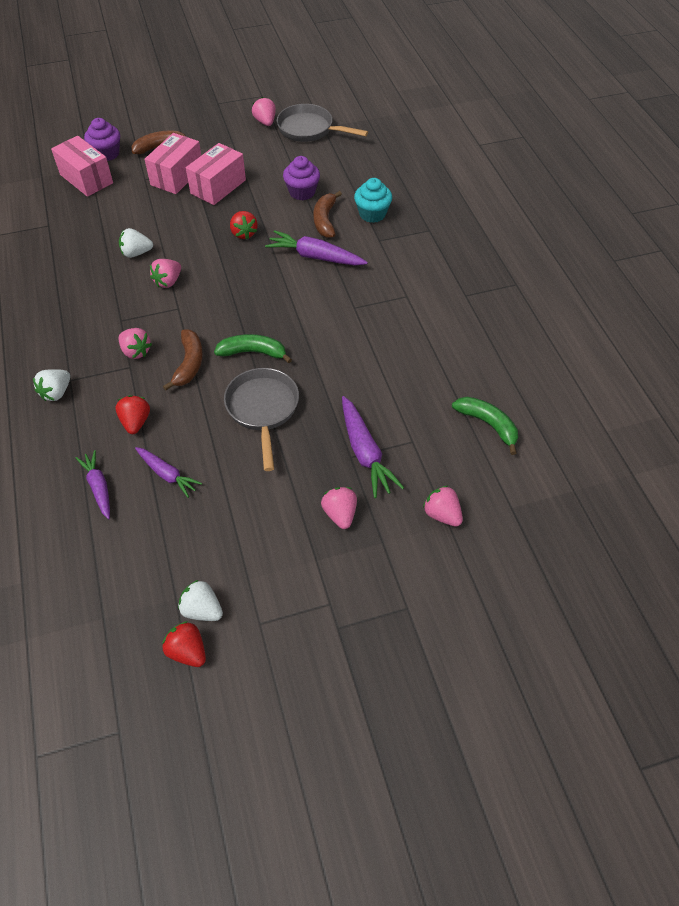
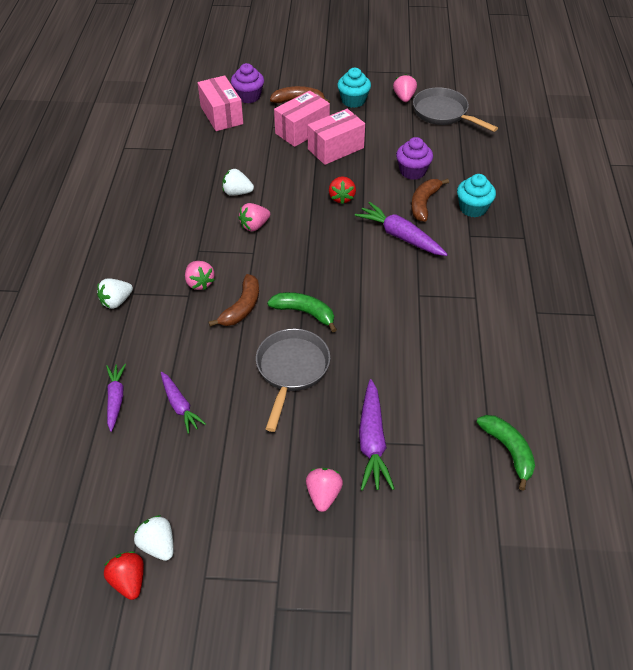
camera: 20 degrees right, 5 degrees down
(136, 422) = (172, 348): red strawberry -> none
(216, 135) = (353, 101): none -> turquoise cupcake
(442, 514) = (424, 528): pink strawberry -> none

